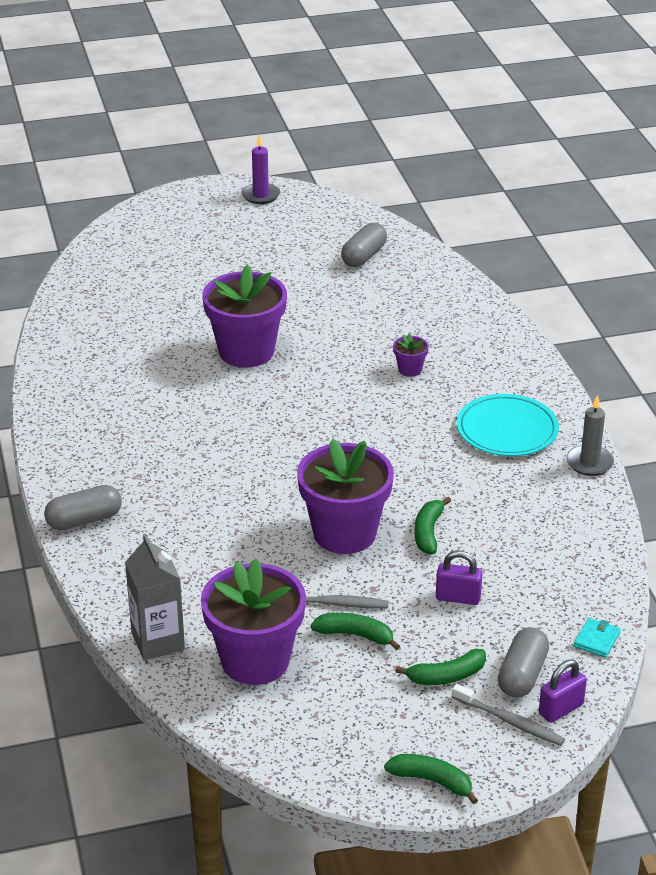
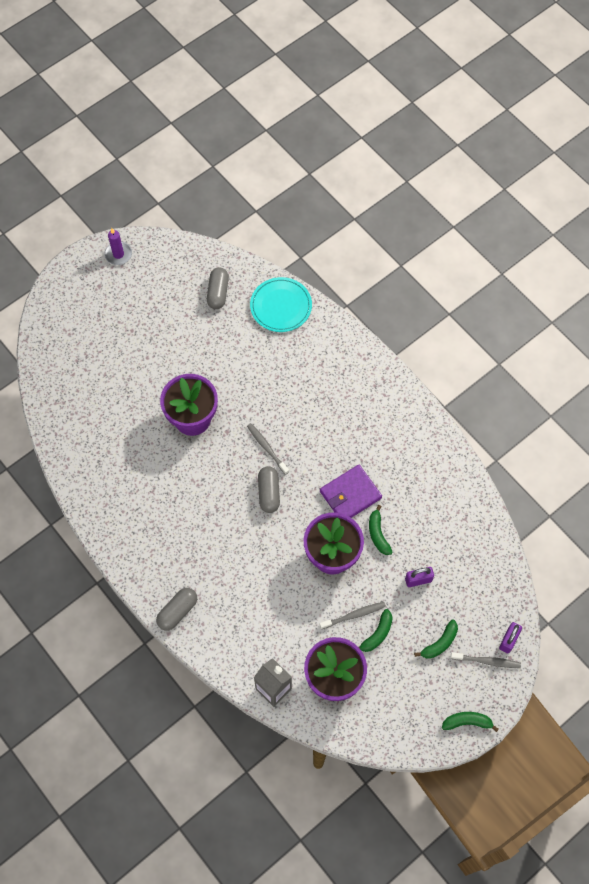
camera: 25 degrees left, 30 degrees up
(327, 405) = (267, 448): none -> grey toothbrush
(355, 635) = (377, 634): green banana -> green banana turned 135 degrees clockwise
(410, 369) = (300, 394): purple flower pot -> none
(414, 482) = (350, 495): none -> purple wallet
(507, 429) = (381, 425): turquoise plate -> turquoise plate (281, 306)
(522, 675) = (478, 624): grey capsule -> grey capsule (269, 493)
(589, 463) = (440, 435): grey candle -> none
(597, 640) = (505, 579): turquoise wallet -> none

